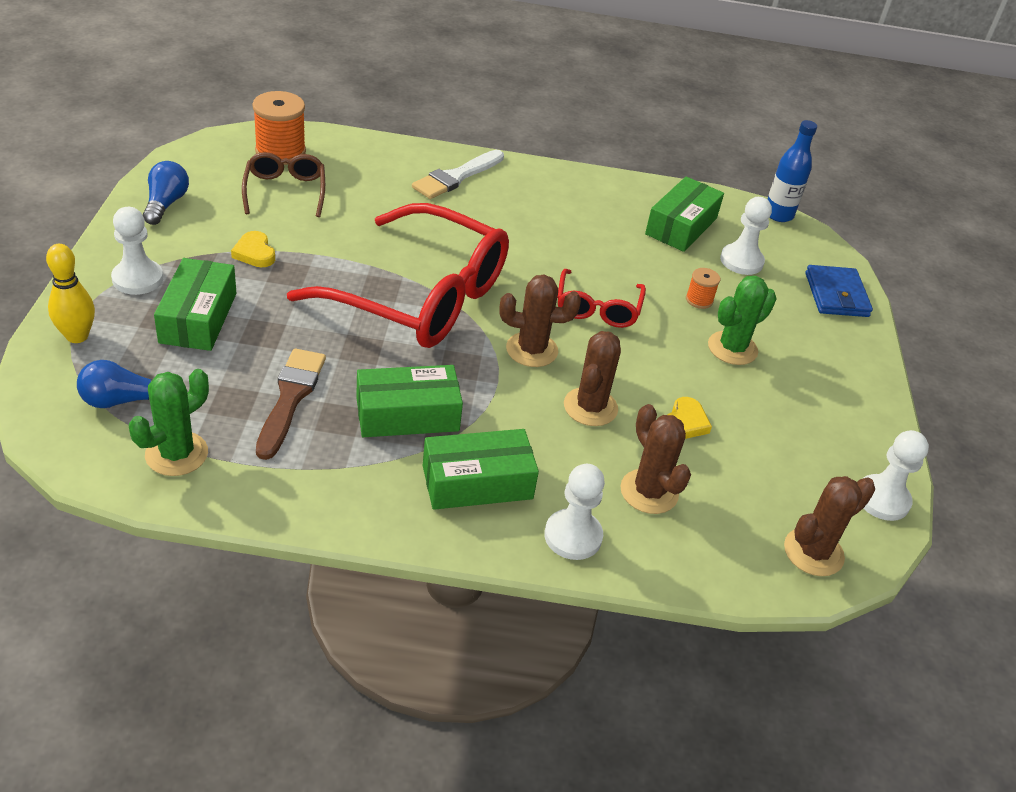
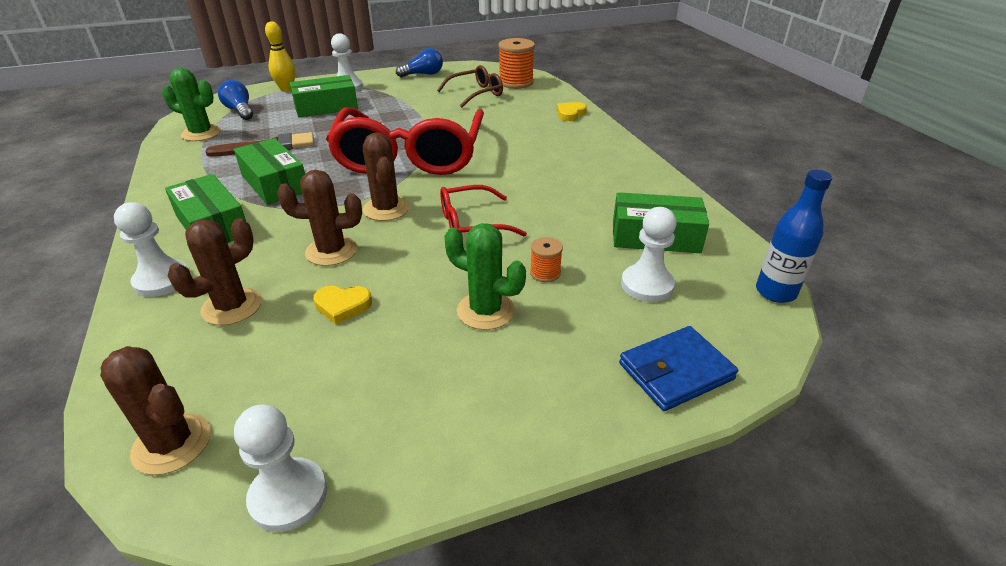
camera: 70 degrees right, 5 degrees down
(254, 253) = (402, 103): yellow heart -> yellow heart (570, 114)
(456, 177) = (571, 132): white brush -> none

